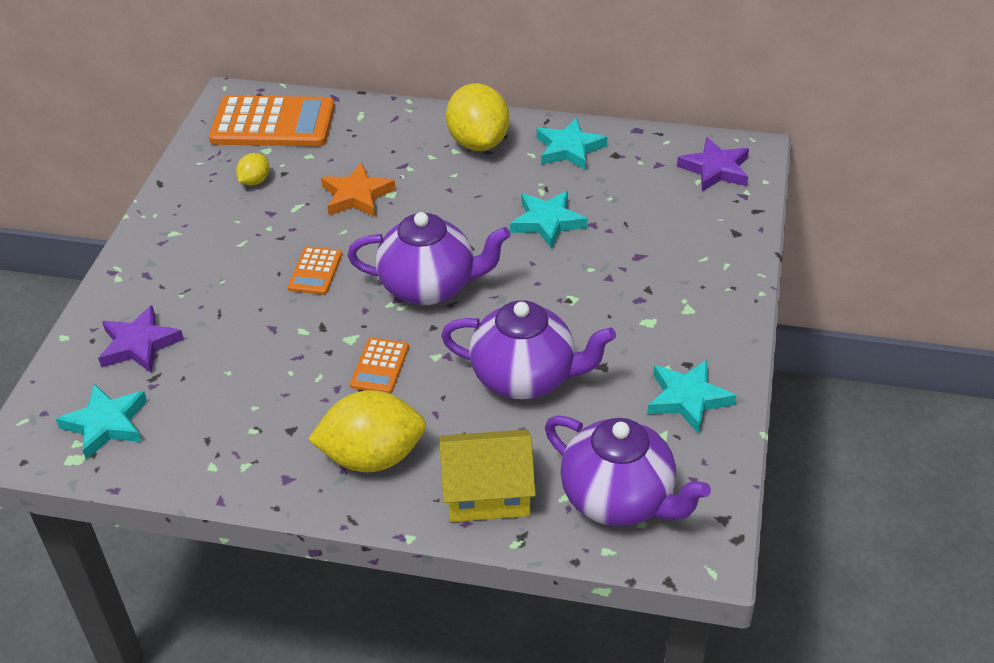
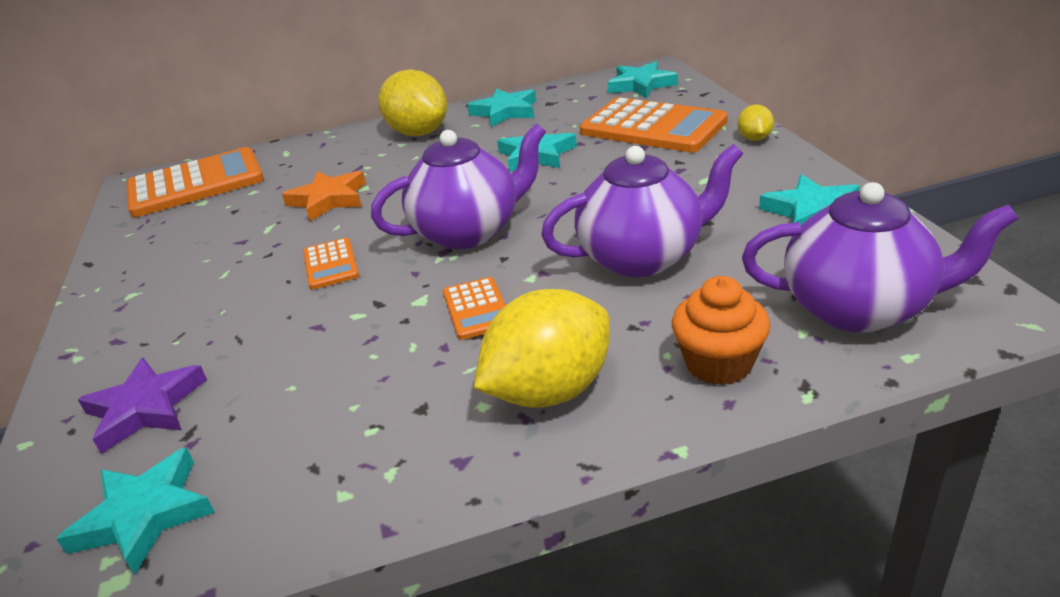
camera: 25 degrees left, 10 degrees down
(255, 181) = (205, 226): yellow lemon -> yellow lemon (754, 138)
(487, 492) = (718, 363): yellow house -> orange cupcake
(669, 235) = (653, 127): none -> orange calculator
(715, 169) = (641, 85): purple star -> turquoise star

